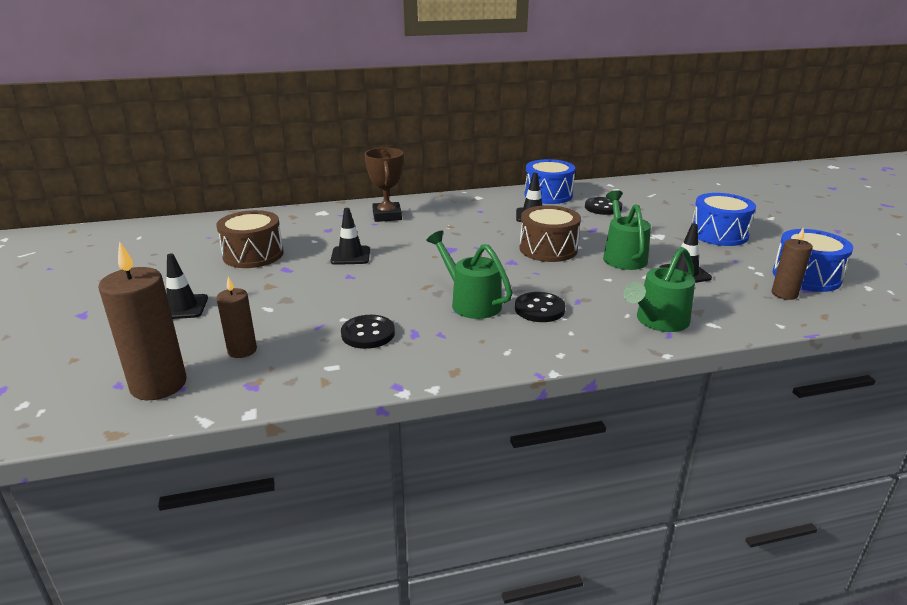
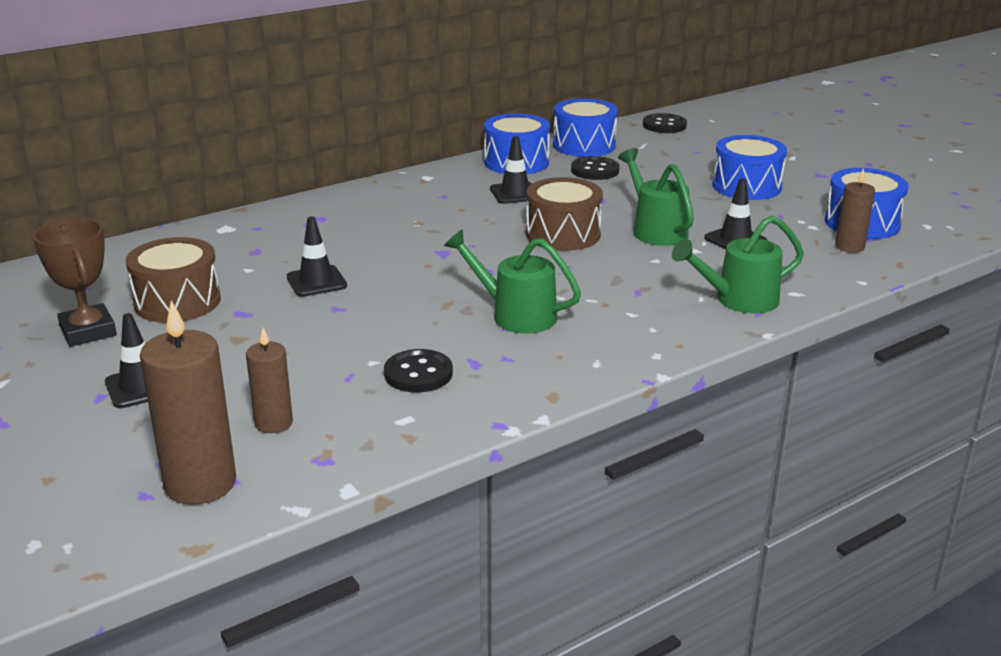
camera: 20 degrees left, 0 degrees up
(387, 216) = (323, 220): brown trophy -> brown trophy (88, 331)
(539, 309) = (600, 308): black button -> black button (664, 125)
(606, 189) = (584, 145): none -> blue drum
(657, 322) = (737, 300): green watering can -> green watering can turned 45 degrees clockwise

